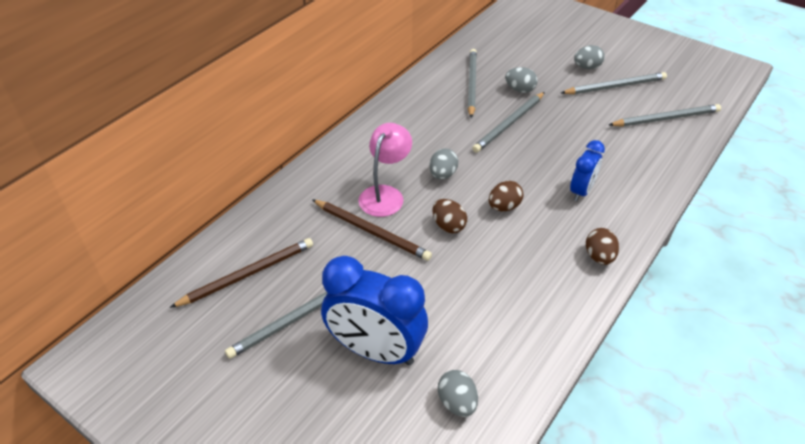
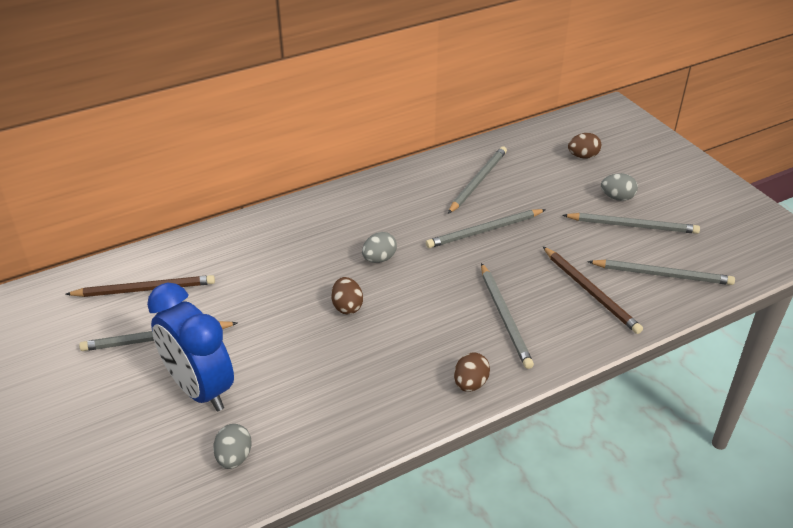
camera: 25 degrees right, 5 degrees down
(372, 231) = (274, 289): brown pencil -> brown pencil (590, 292)
(385, 194) = (312, 260): pink lamp -> none
(504, 207) = (414, 307): brown egg -> brown egg (583, 156)
(520, 90) = (524, 200): grey egg -> none
(581, 191) = (505, 317): blue clock -> grey pencil

